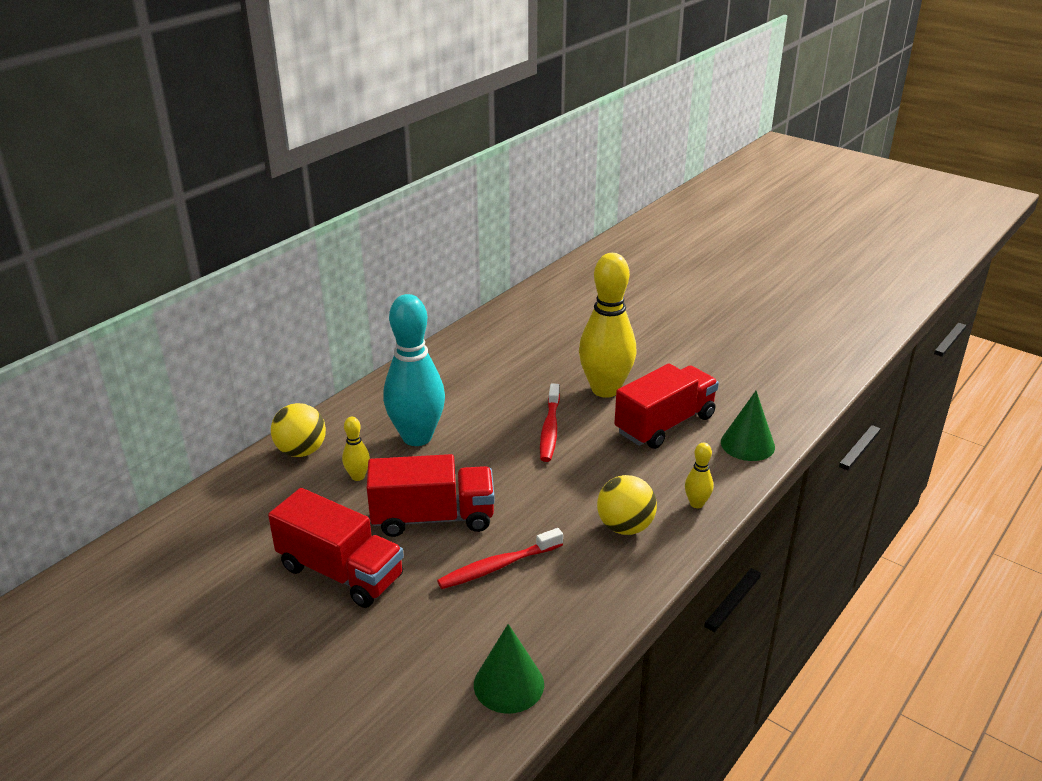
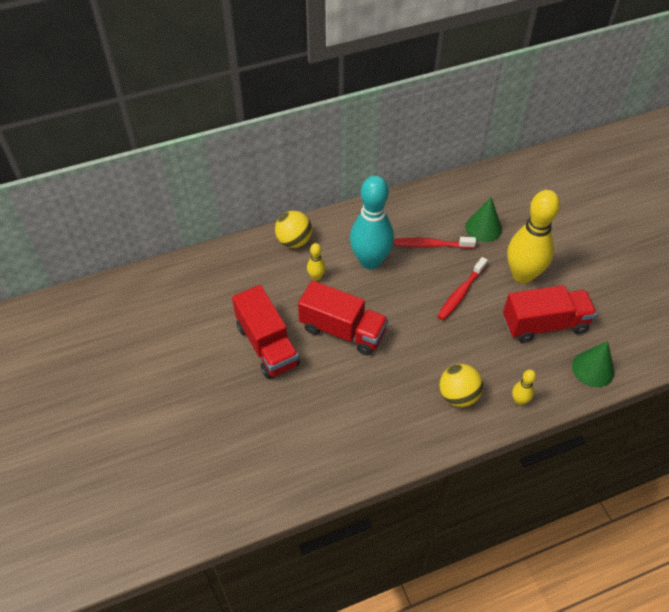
camera: 30 degrees right, 20 degrees up
(498, 566) = (359, 386): red toothbrush -> red toothbrush (431, 245)
(508, 684) = (315, 471): green cone -> green cone (483, 228)

